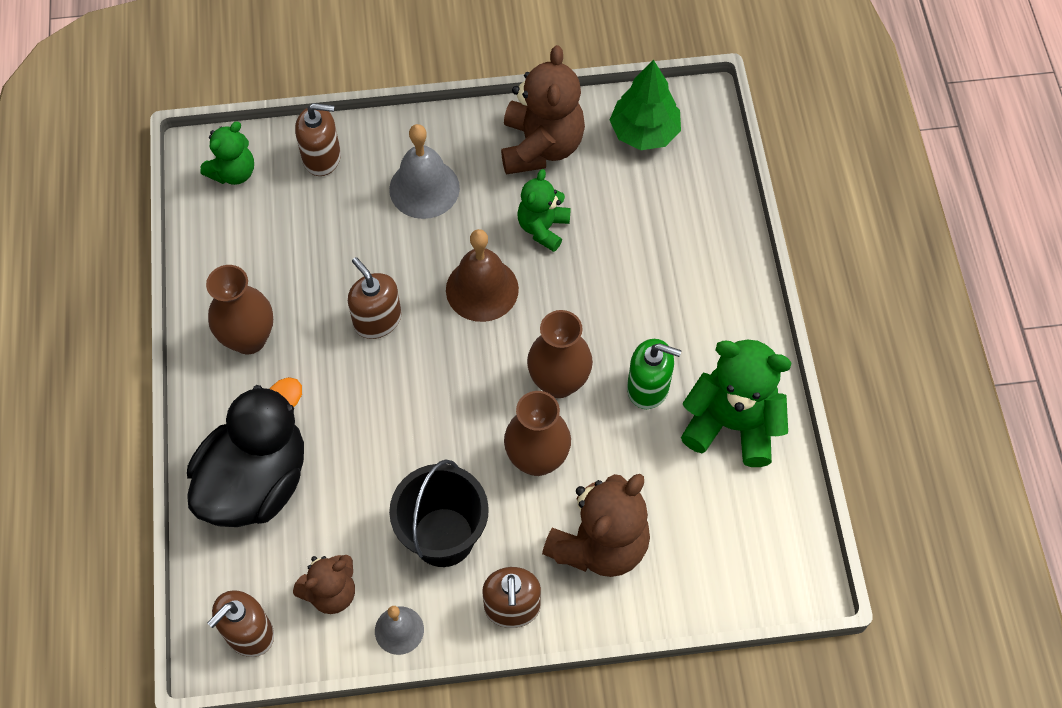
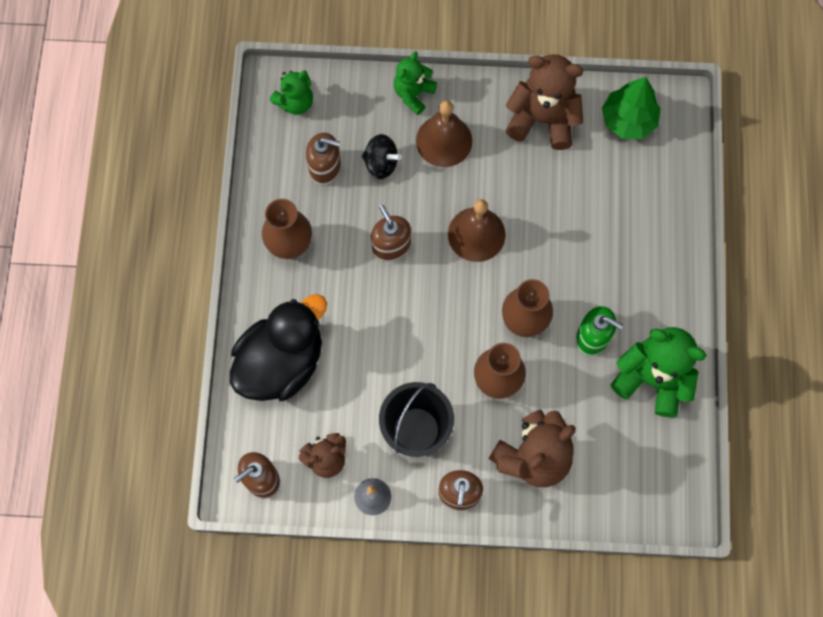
camera: 10 degrees right, 10 degrees up
(322, 157) = (366, 100): brown soap dispenser -> brown soap dispenser (325, 168)
(350, 226) = (381, 163): none -> black spinning top
(424, 188) = (444, 140): grey bell -> brown bell
(541, 146) = (543, 119): brown teddy bear -> brown teddy bear turned 90 degrees counterclockwise
(543, 228) = (533, 190): green teddy bear -> green teddy bear (413, 94)

